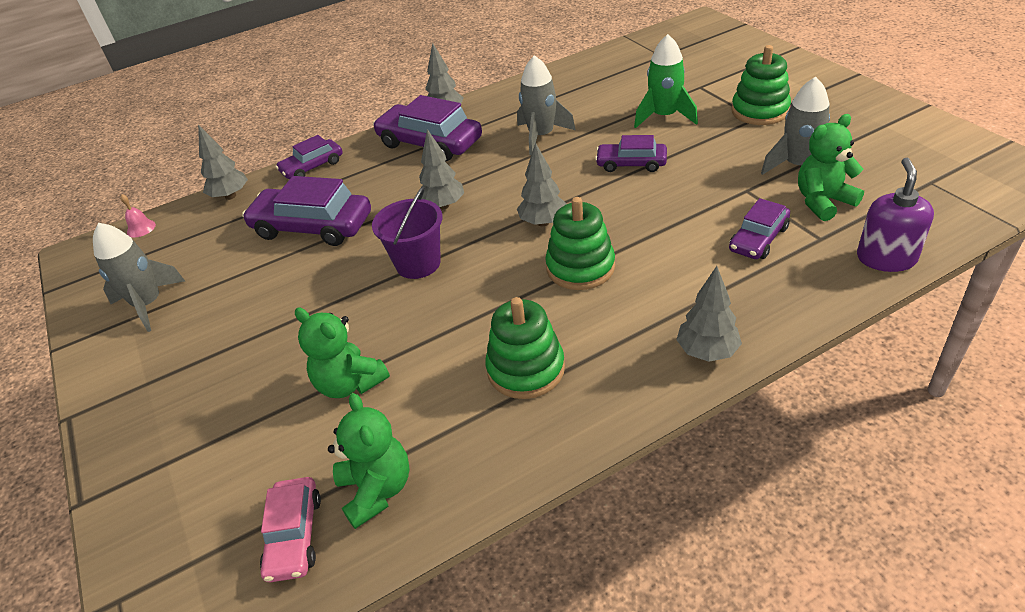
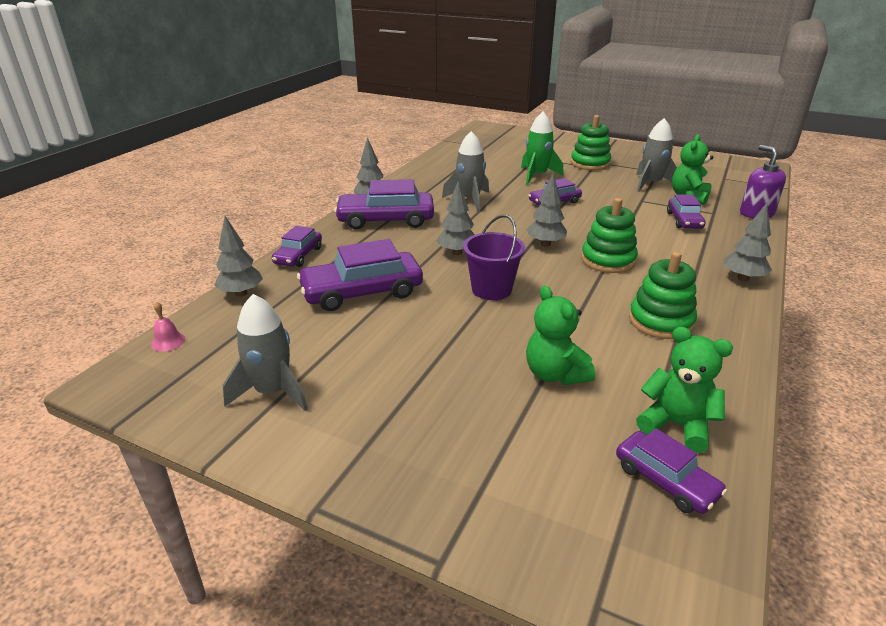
camera: 40 degrees left, 10 degrees down
(294, 535) = (665, 480): pink car -> purple car
(350, 383) = (555, 374): green teddy bear -> green teddy bear turned 60 degrees clockwise

